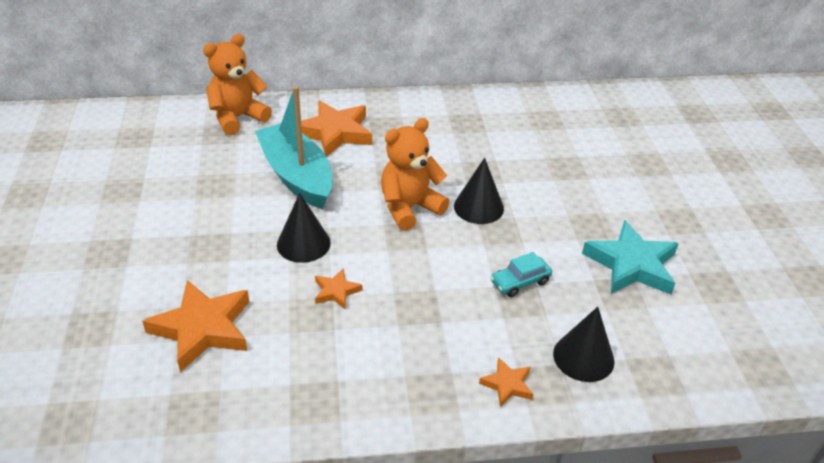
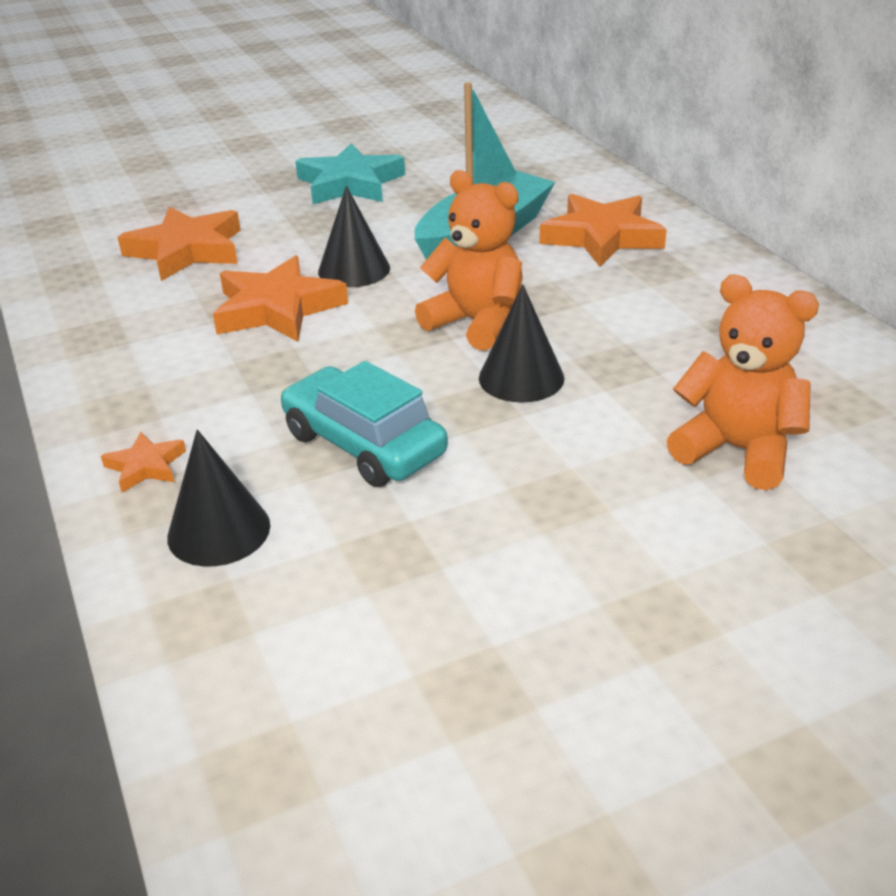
camera: 75 degrees right, 5 degrees down
(237, 118) = (571, 175): orange teddy bear -> orange teddy bear (737, 450)
(336, 291) = (277, 308): orange star -> orange star, size x2.03
(520, 282) = (364, 444): turquoise car -> turquoise car, size x1.77
(631, 264) = (474, 561): turquoise star -> turquoise star (350, 183)

